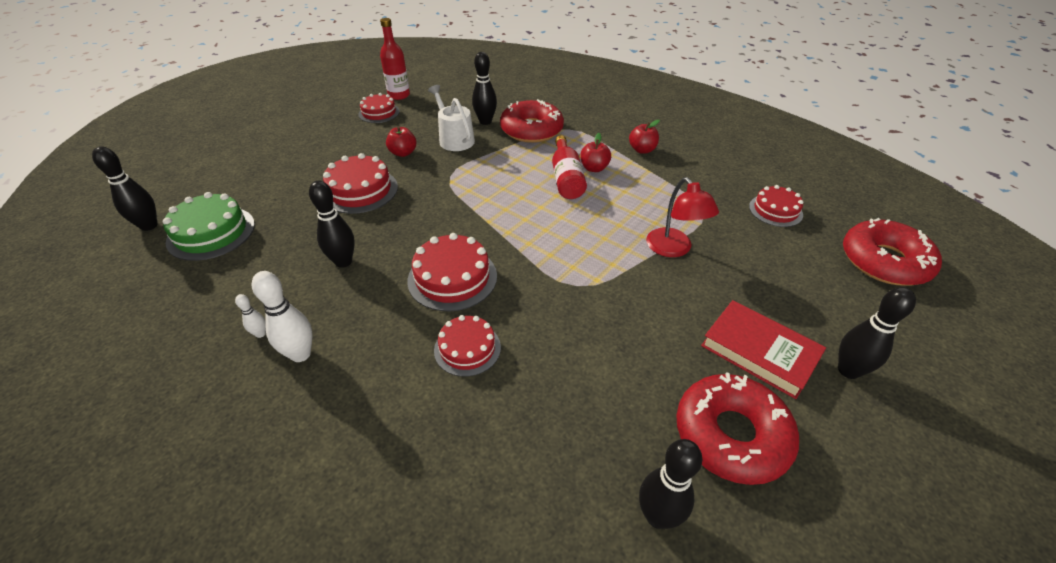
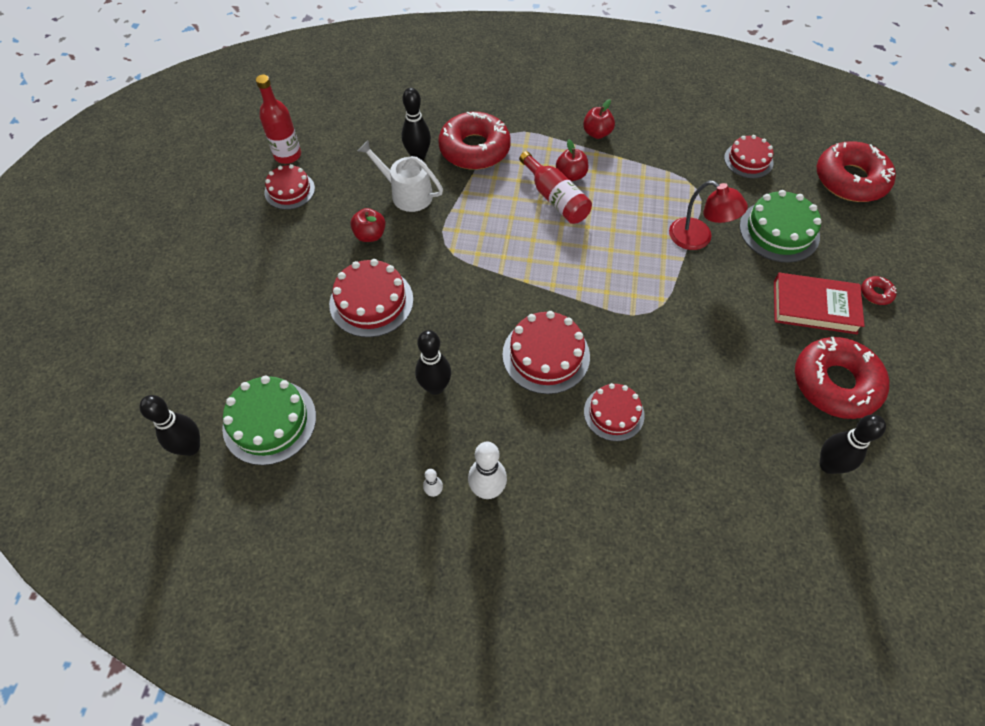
camera: 30 degrees left, 15 degrees up
(767, 273) = (779, 231): none -> green cake
(848, 370) = (876, 293): black bowling pin -> red donut

